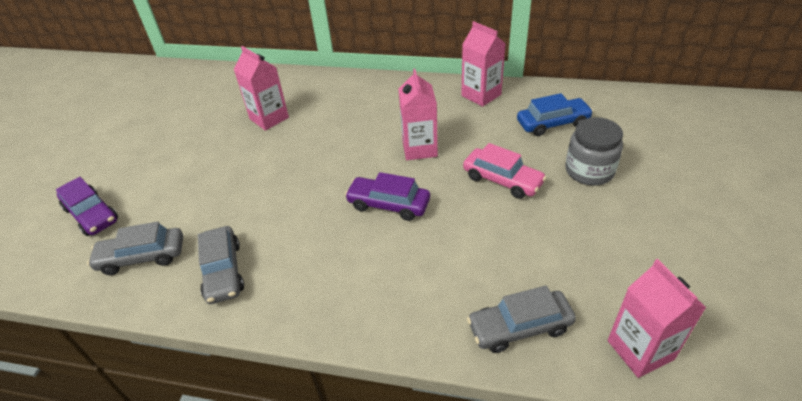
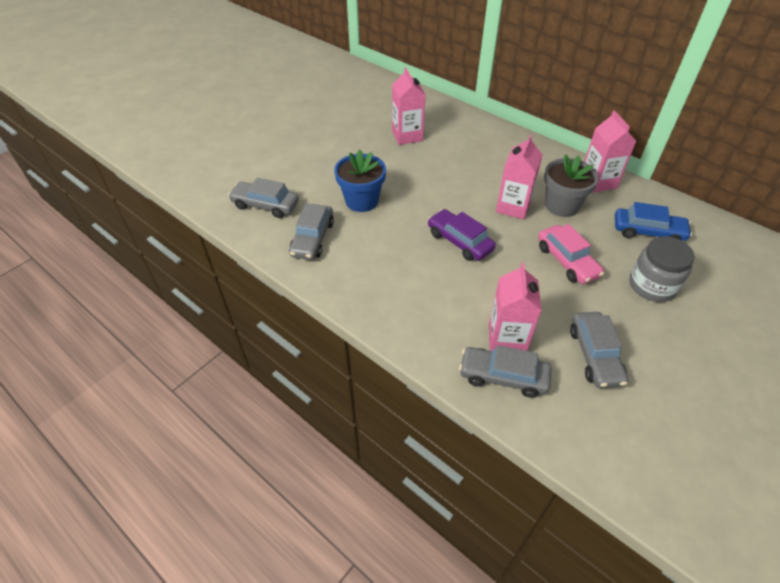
camera: 25 degrees right, 5 degrees up
(91, 214) = (247, 161): purple car -> none
(258, 205) = (361, 201): none -> blue flower pot
(463, 129) = (561, 205): none -> grey flower pot
(587, 261) = (594, 355): none -> grey car
(640, 350) = (590, 439): pink carton -> pink carton (507, 339)

